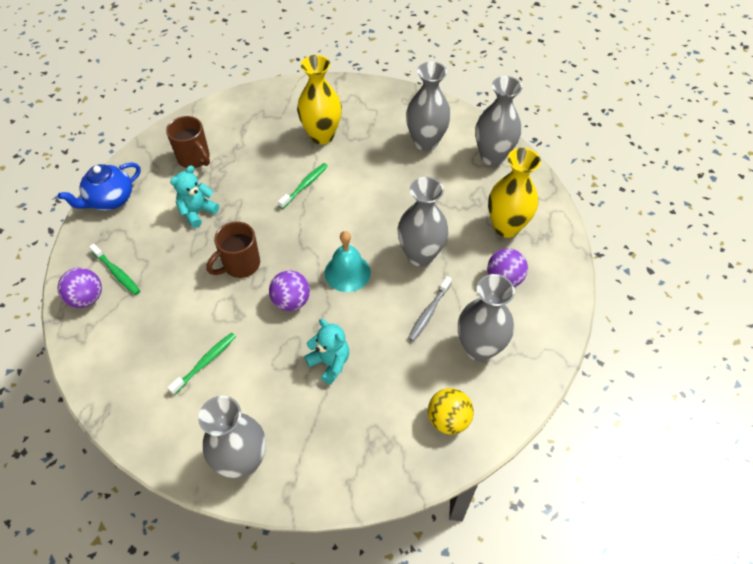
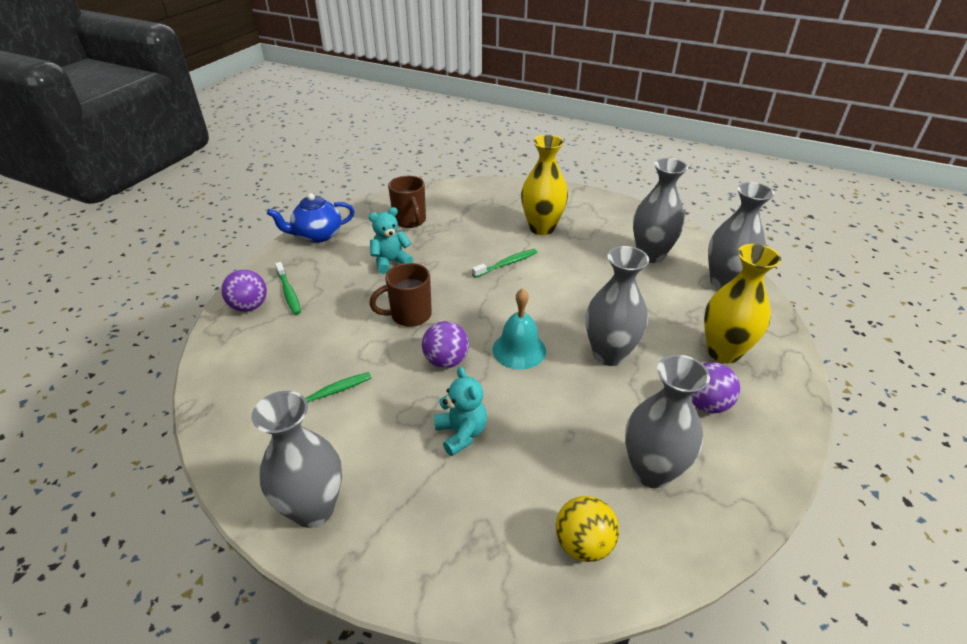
camera: 20 degrees right, 15 degrees down
(429, 312) = (599, 414): grey toothbrush -> none

